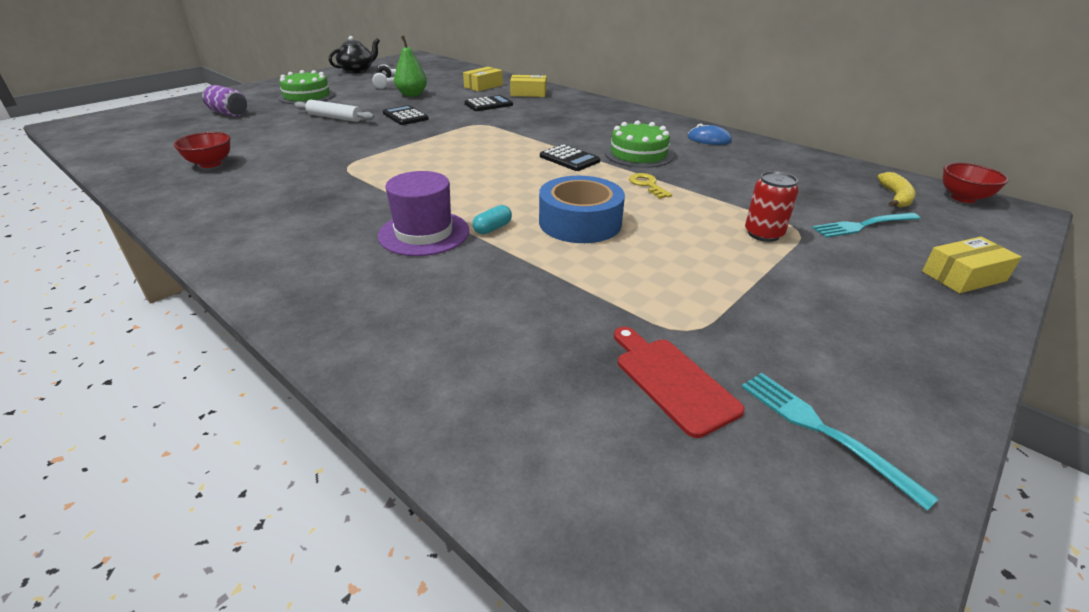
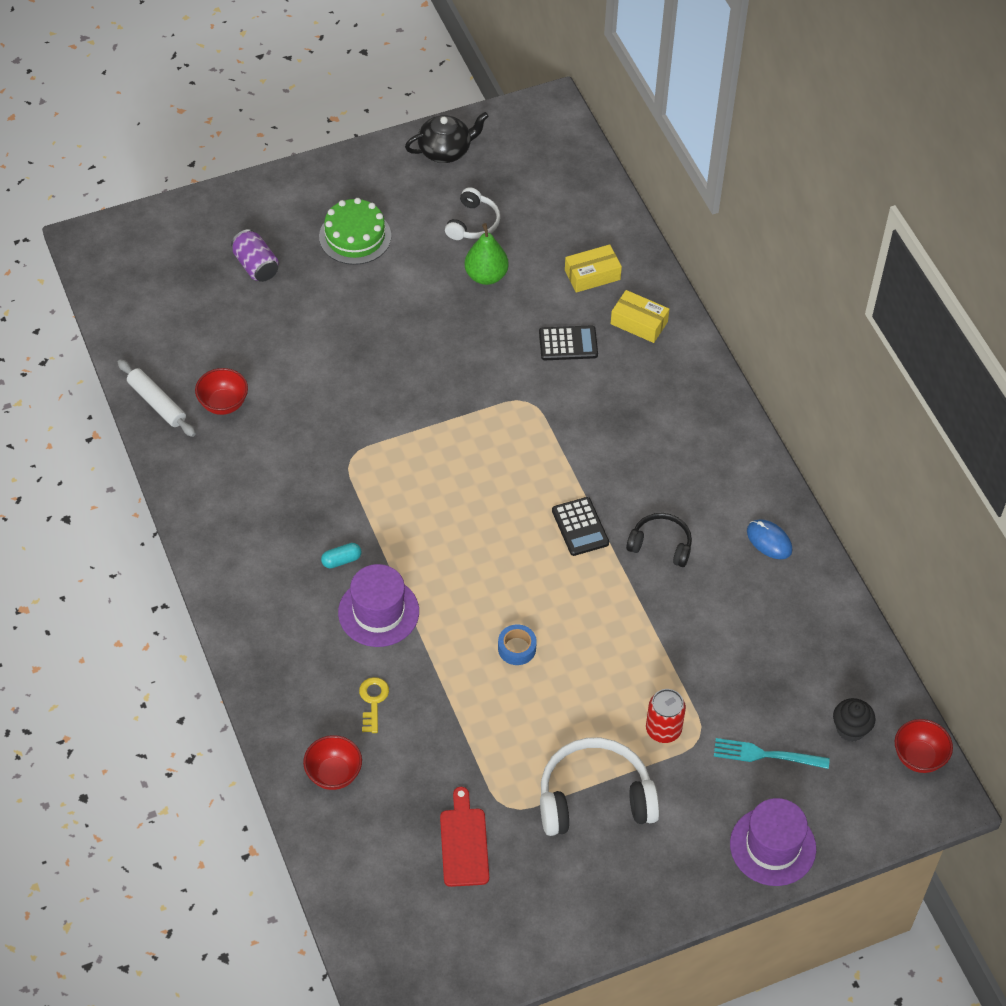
camera: 25 degrees right, 20 degrees up
(335, 118) = (371, 322): white rolling pin -> white rolling pin (157, 403)
(405, 116) = (452, 346): black calculator -> none
(446, 369) = (334, 774): none -> red bowl
(493, 228) = (438, 627): turquoise capsule -> turquoise capsule (341, 560)
(580, 222) = (517, 648): blue tape -> blue tape, size x0.49
(638, 154) = (661, 545): green cake -> black headphones
(647, 185) = (623, 610): yellow key -> yellow key (373, 701)
(765, 294) = (594, 797): none -> white headphones
(821, 430) = (521, 912): turquoise fork -> none
(895, 197) = (850, 729): yellow banana -> black cupcake
(963, 276) = (772, 846): yellow box -> purple hat

